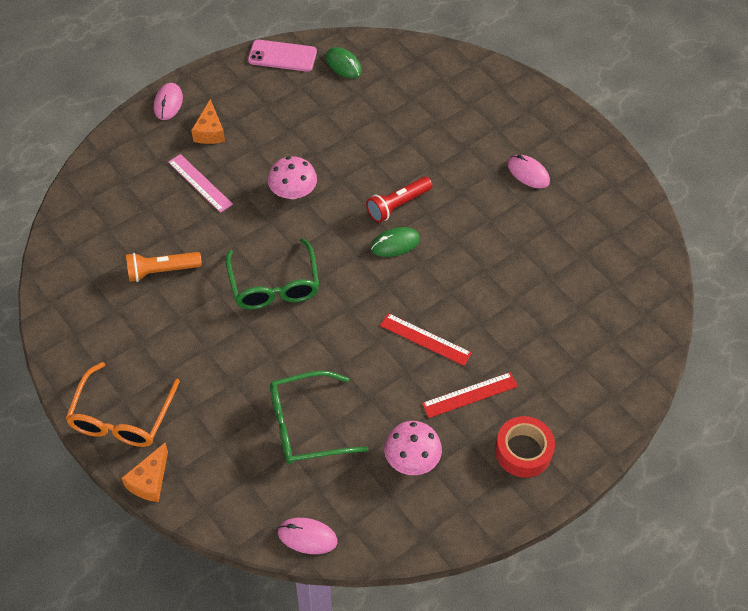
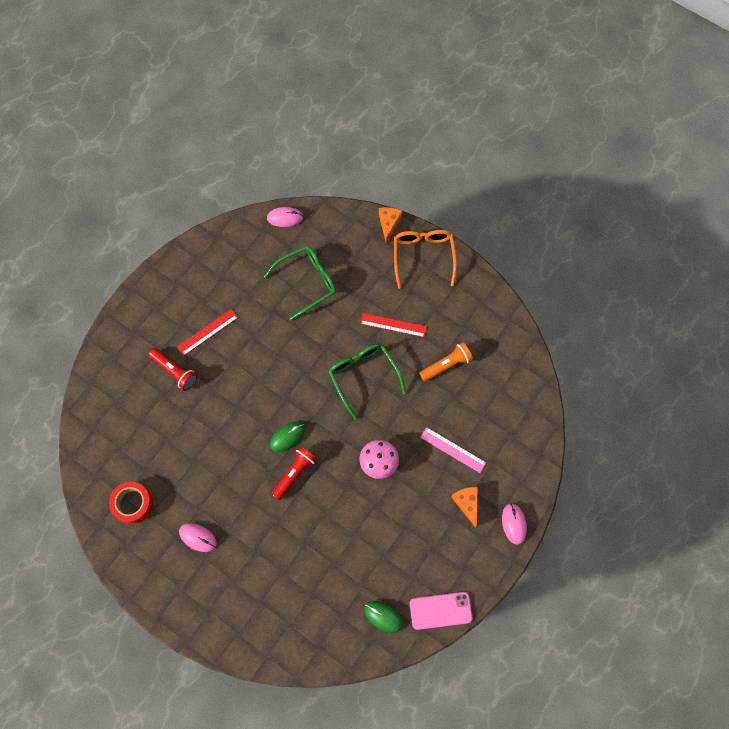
camera: 165 degrees right, 15 degrees up
(412, 459) = (235, 279): pink mushroom -> none
(425, 339) = (246, 364): red ruler -> red ruler (393, 325)
(523, 451) = (166, 303): red tape -> red tape (133, 504)
(526, 355) = (175, 371): none -> red flashlight

